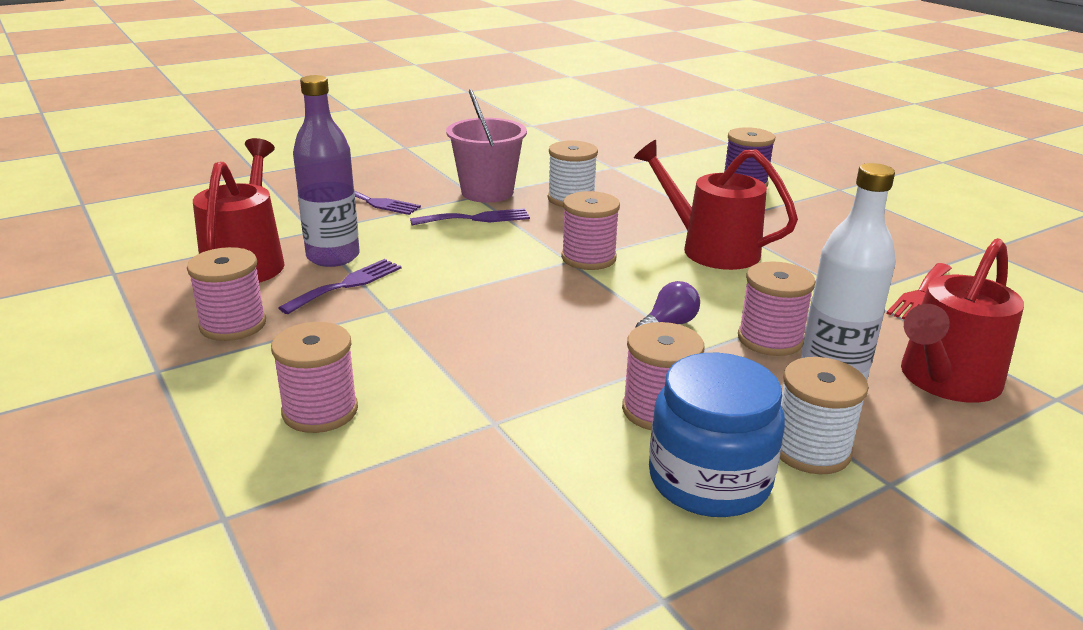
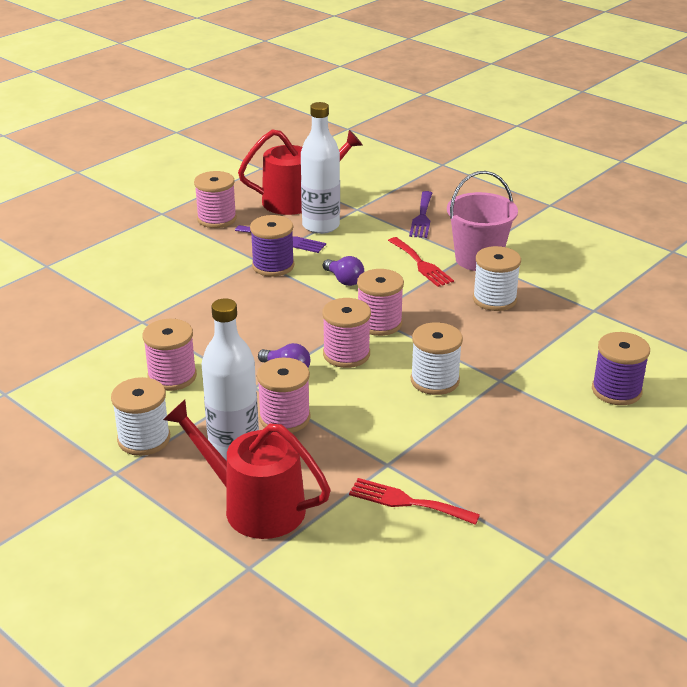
camera: 75 degrees right, 5 degrees up
(320, 411) = (137, 267): pink spool -> pink spool (346, 354)
(333, 257) = (321, 226): purple bottle -> white bottle
(410, 301) = (273, 266): none -> purple spool
(476, 218) = (421, 264): purple fork -> red fork
(481, 262) = (344, 280): none -> purple light bulb
(709, 480) = (103, 401): blue jar -> none
(711, 249) = (435, 380): red watering can -> white spool

